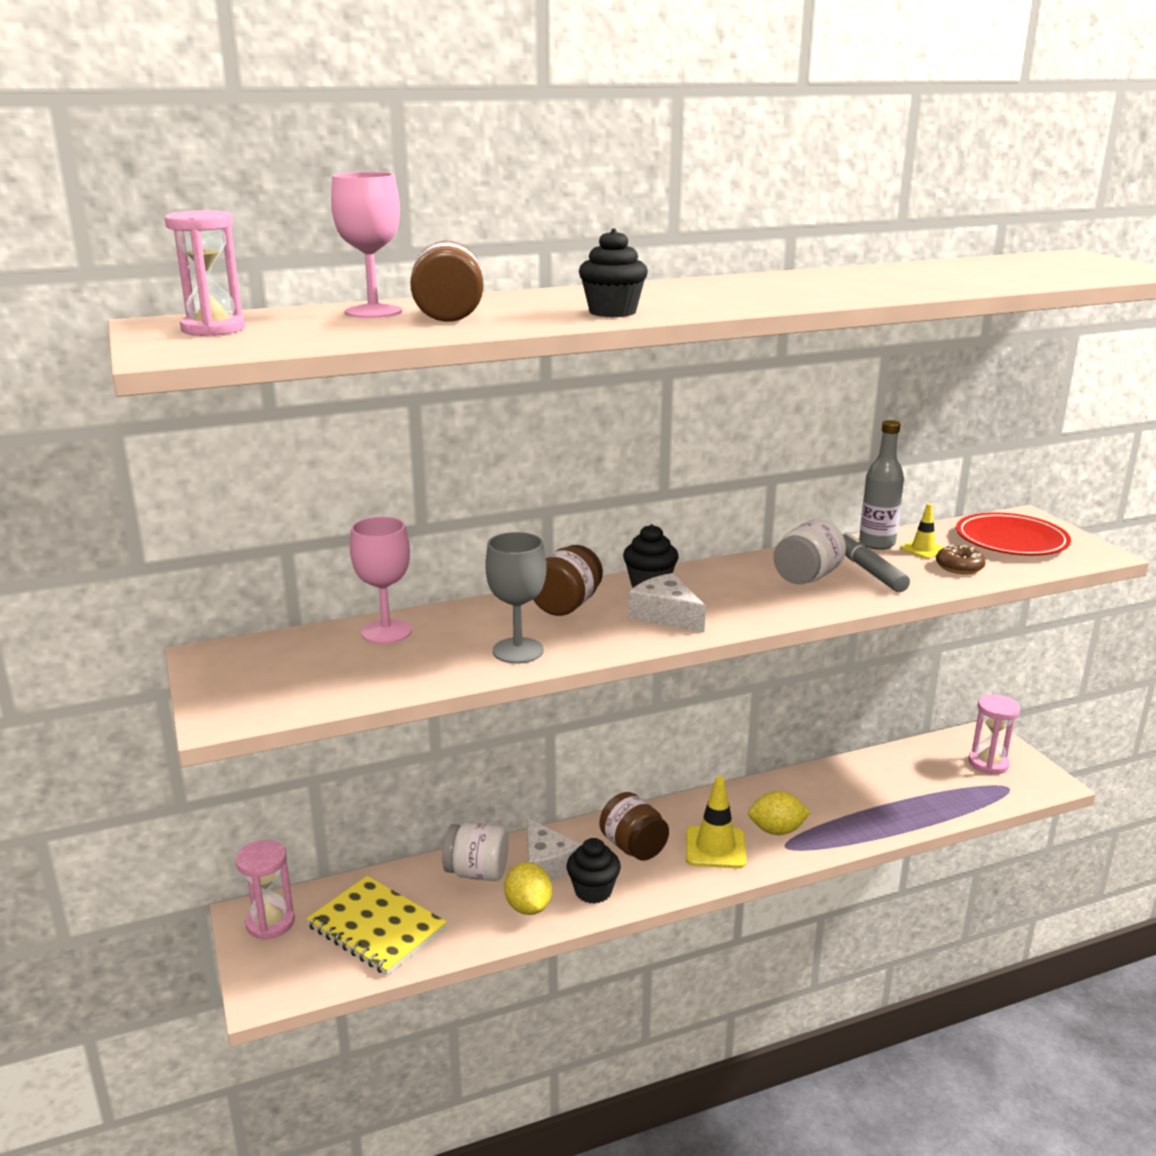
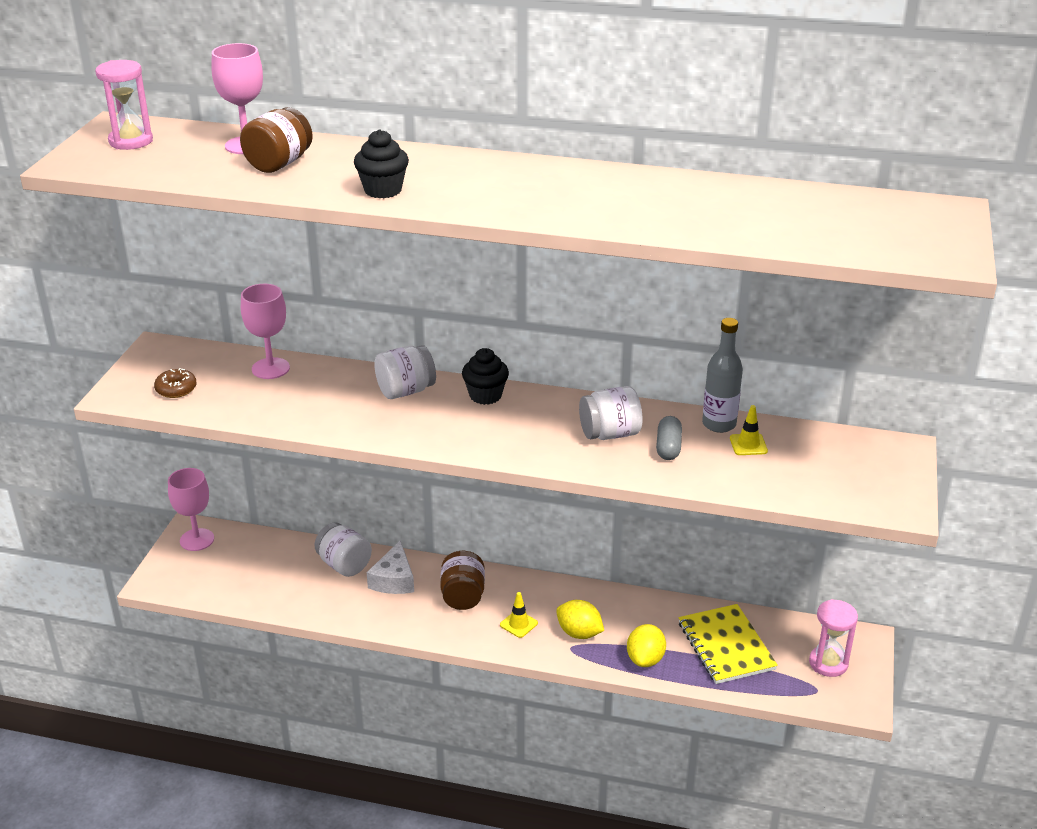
camera: 35 degrees right, 10 degrees up
(270, 923) = (197, 540): pink hourglass -> pink goblet
(376, 927) = (250, 572): yellow notebook -> yellow notebook (726, 646)
(518, 651) = (326, 415): grey goblet -> none
(528, 906) = (350, 604): yellow lemon -> yellow lemon (645, 659)
(566, 605) = (405, 391): brown jar -> white jar
(593, 891) = (401, 613): black cupcake -> none
(666, 615) = (459, 426): white cheese -> none
(715, 848) = (518, 624): yellow traffic cone -> yellow traffic cone, size x0.58
(869, 571) = (668, 447): grey marker -> grey capsule
(959, 567) = (749, 473): brown donut -> brown donut (176, 389)
(1011, 540) = (844, 465): red plate -> none

